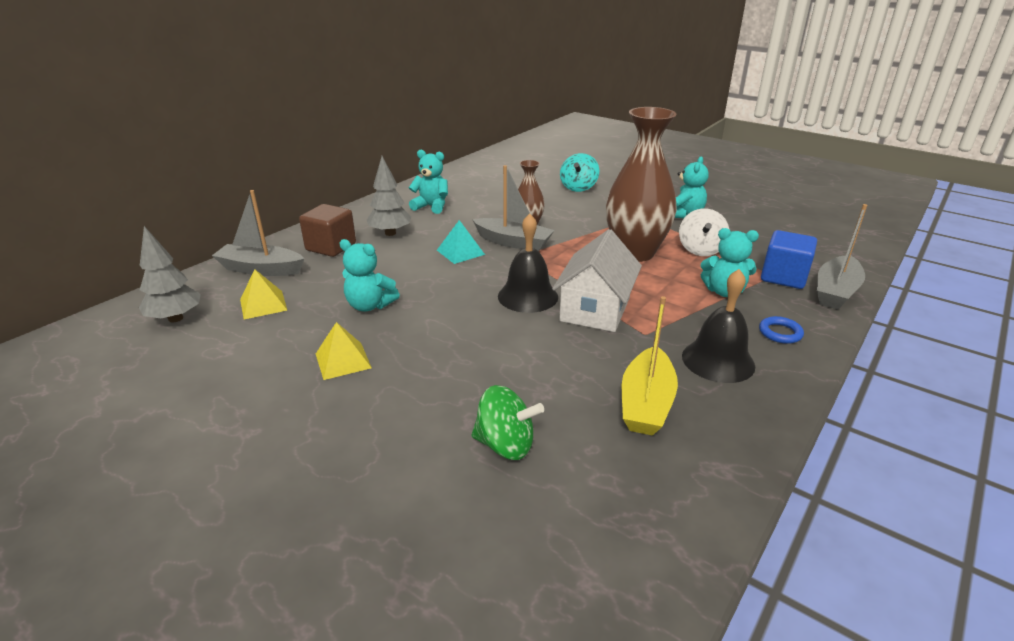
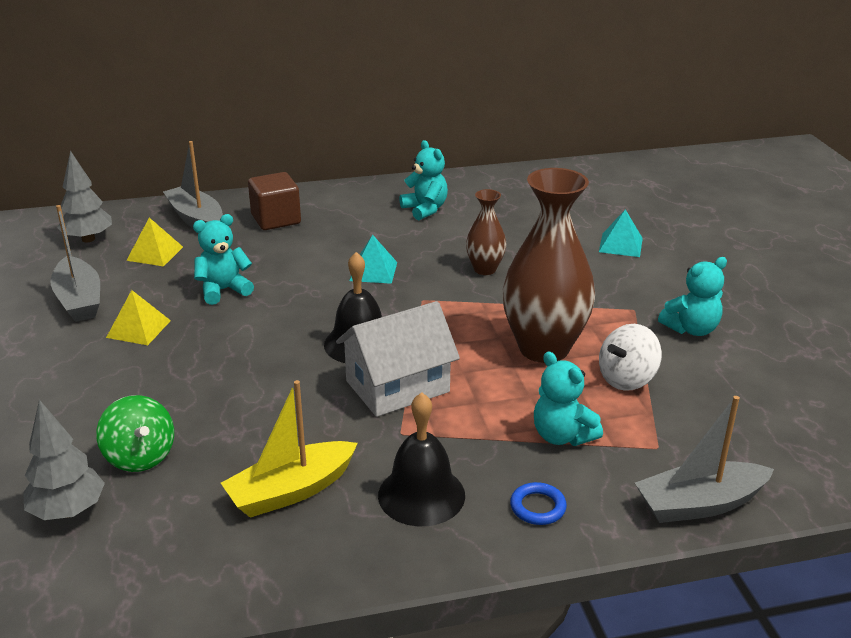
camera: 40 degrees right, 0 degrees up
(369, 305) = (223, 290): turquoise teddy bear -> turquoise teddy bear turned 90 degrees clockwise
(390, 233) = (344, 225): grey tree -> grey tree (68, 511)
(513, 242) = (438, 282): grey boat -> grey boat (79, 300)
(578, 187) = (620, 245): turquoise spinning top -> turquoise pyramid
(783, 277) = (667, 456): blue cube -> none

